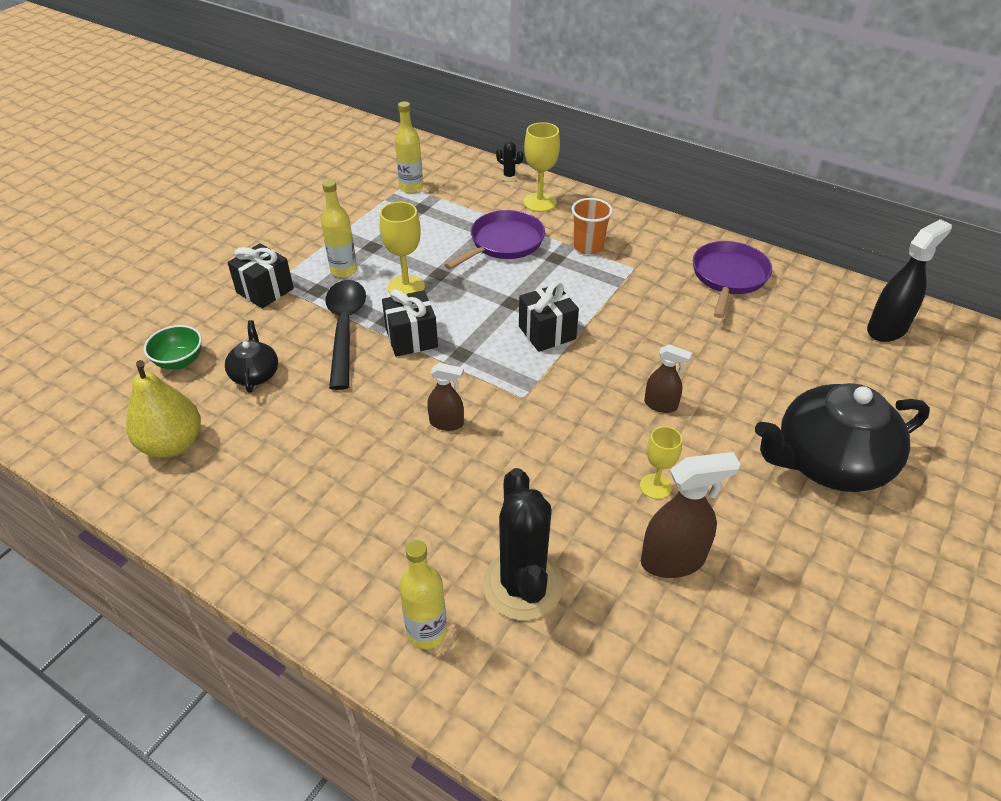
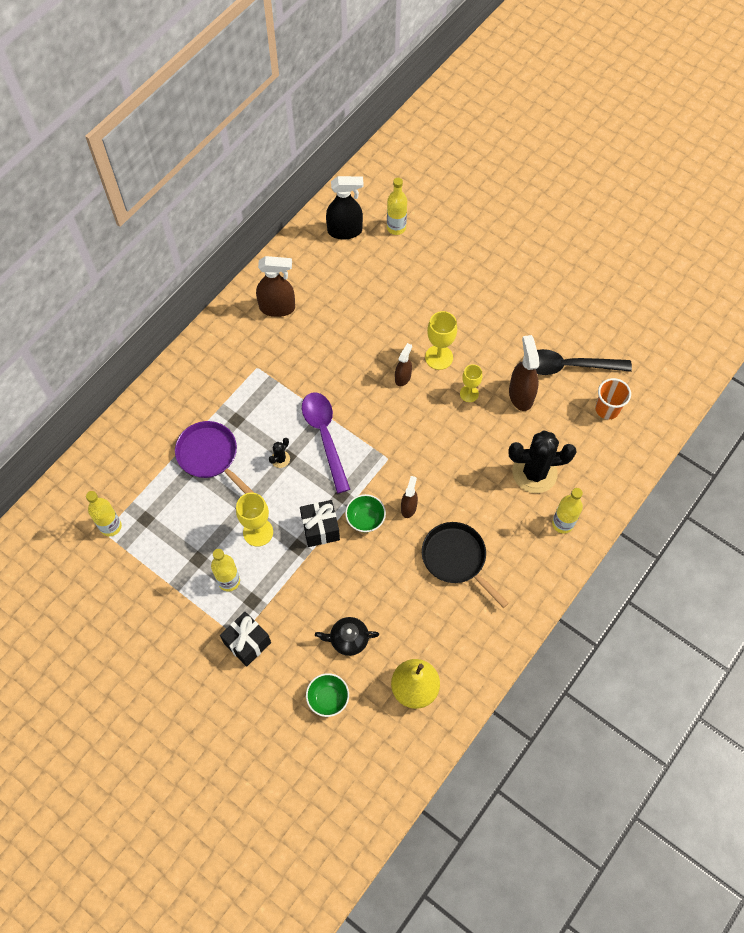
camera: 85 degrees left, 20 degrees up
(345, 329) = (304, 577): black spoon -> black spoon (568, 366)
(364, 482) = (456, 559): none -> black pan
(426, 379) = (365, 519): none -> green bowl
(509, 176) = (108, 443): black cactus -> black cactus (280, 459)
(539, 202) = (155, 422): yellow goblet -> yellow goblet (439, 357)
(547, 332) = (325, 436): black gift -> purple spoon
(588, 246) = (225, 394): orange cup -> orange cup (607, 409)
(728, 277) = (277, 308): purple pan -> brown spray bottle
(829, 462) = (456, 299): black teapot -> none
(887, 329) = (345, 231): black spray bottle -> black spray bottle turned 120 degrees clockwise
(927, 382) = (396, 228): none -> yellow bottle

